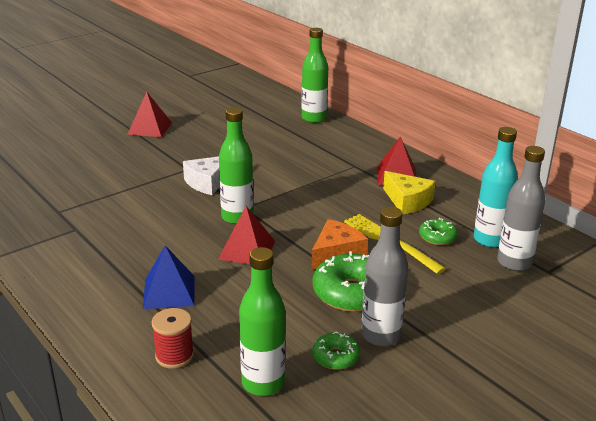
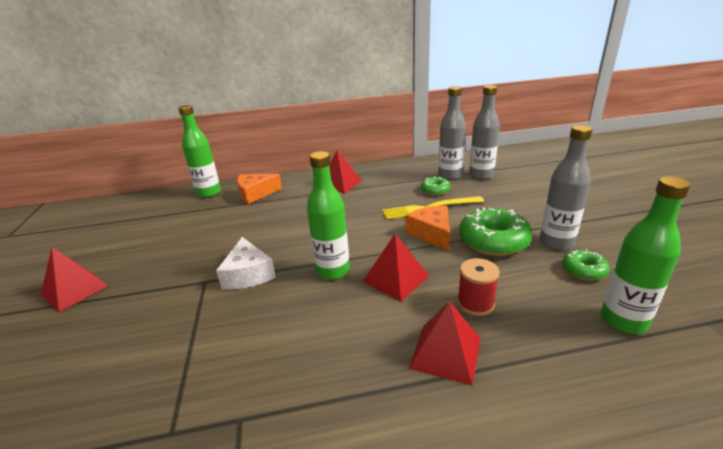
camera: 60 degrees left, 0 degrees up
(169, 292) = (446, 353): blue pyramid -> red pyramid
(174, 356) = (574, 376): red spool -> red spool (475, 303)
(332, 140) = (255, 194): none -> orange cheese
(407, 201) = (378, 188): yellow cheese -> none
(490, 240) = (450, 175): turquoise bottle -> grey bottle

